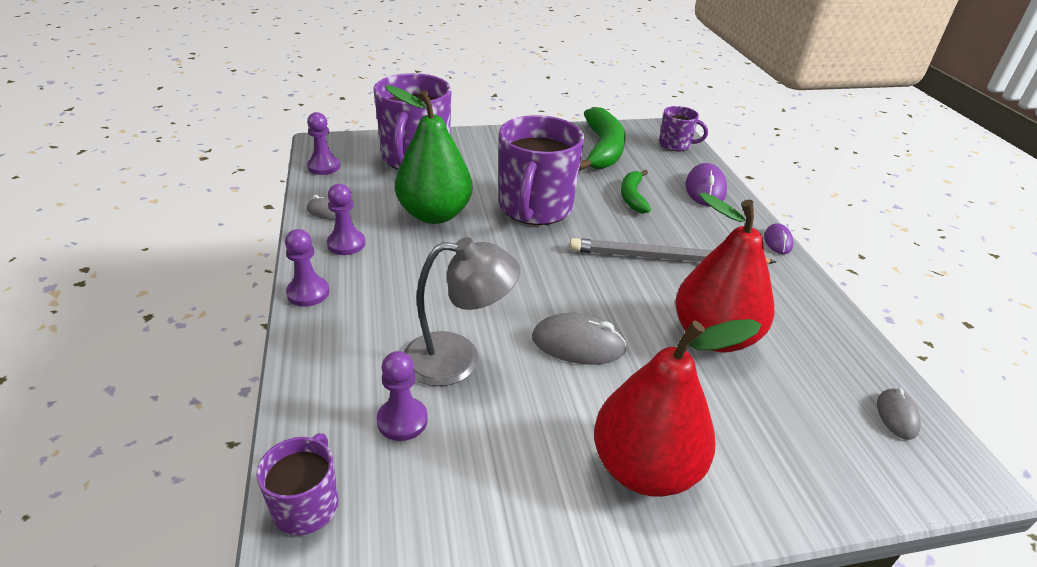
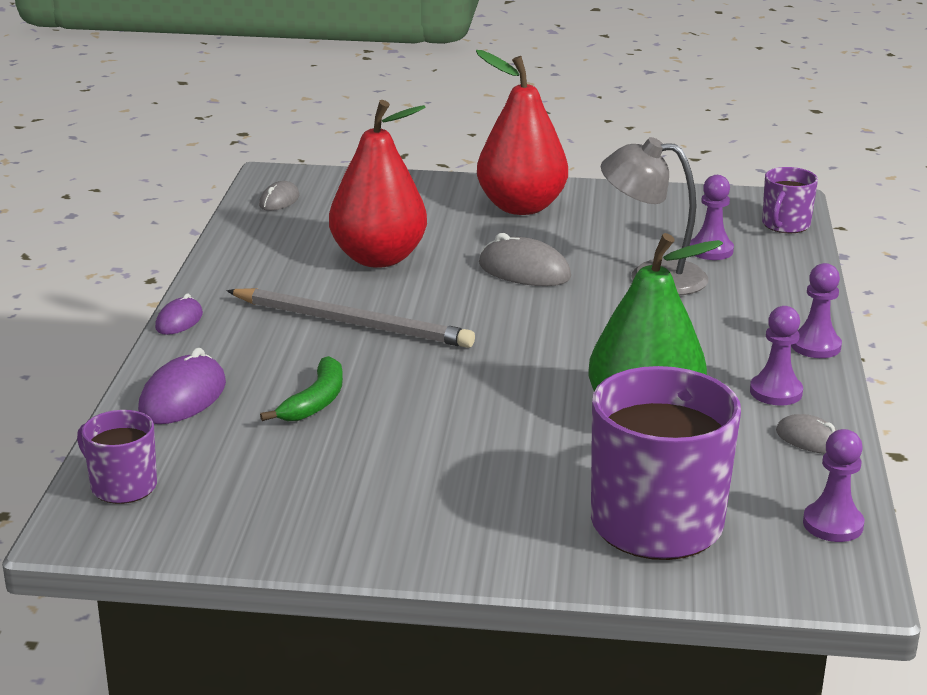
camera: 160 degrees left, 10 degrees down
(535, 208) = (484, 405): purple mug -> none
(603, 149) = (279, 495): green banana -> none

